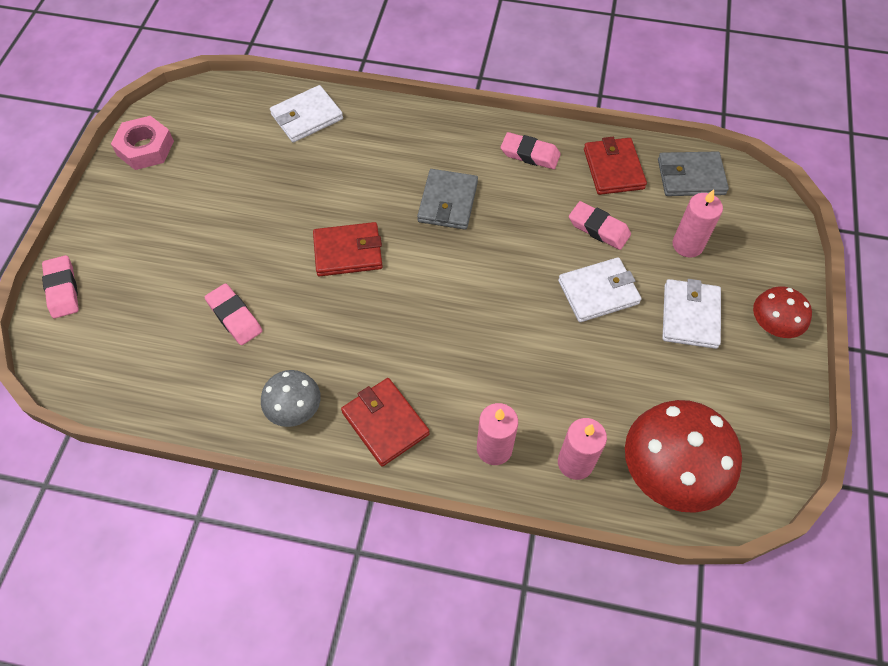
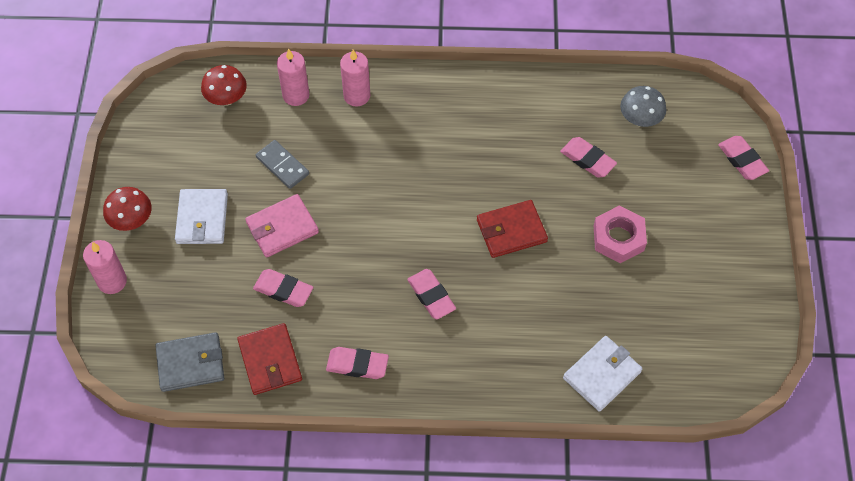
camera: 170 degrees right, 0 degrees up
(145, 148) = (749, 309): pink nut -> pink nut (618, 238)
(295, 409) = (512, 99): grey mushroom -> grey mushroom (640, 119)
(385, 423) = (441, 100): red wallet -> none
(448, 202) = (431, 296): grey wallet -> pink eraser
(596, 366) = (282, 165): none -> grey domino
(598, 292) = (282, 228): white wallet -> pink wallet
(669, 473) = (226, 98): red mushroom -> red mushroom, size x0.56
(687, 245) = (199, 286): pink candle -> pink candle (112, 281)

